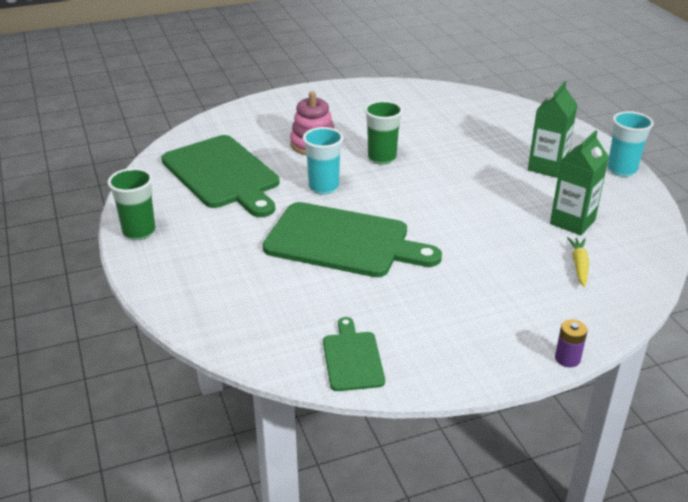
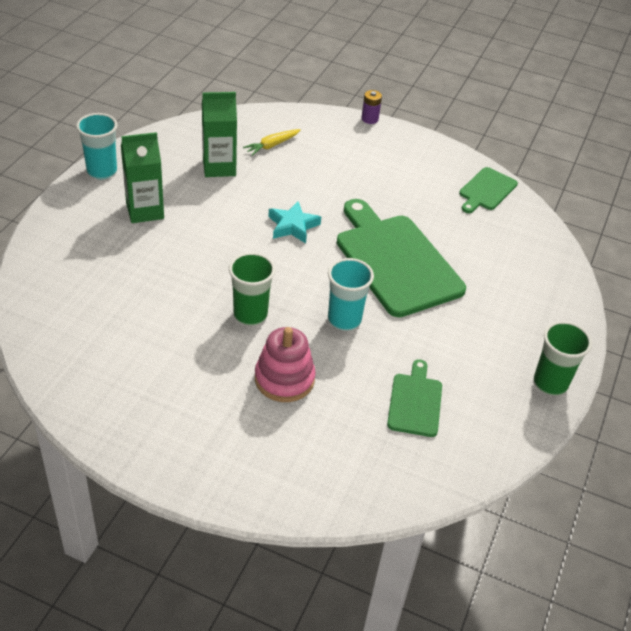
camera: 140 degrees left, 10 degrees up
(223, 174) = (415, 402): green cutting board -> green cutting board, size x0.50
(449, 218) = (293, 226): none -> turquoise star

